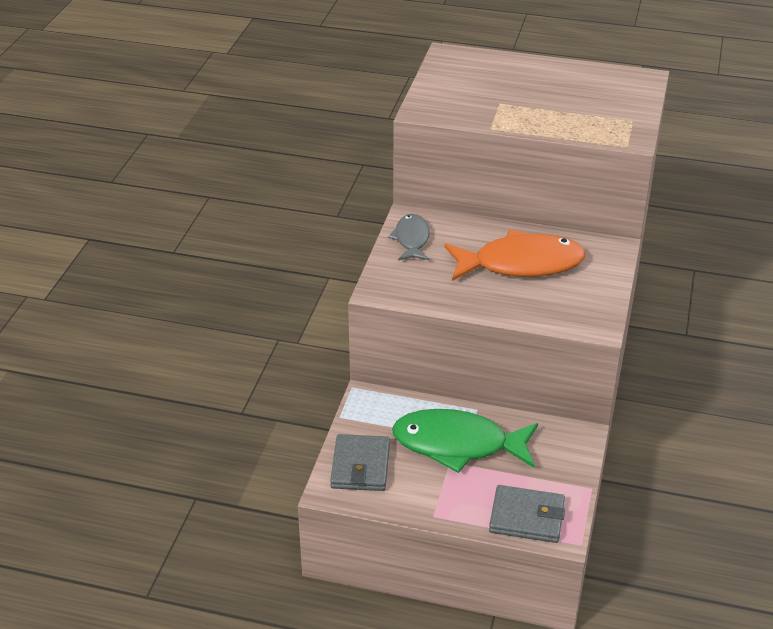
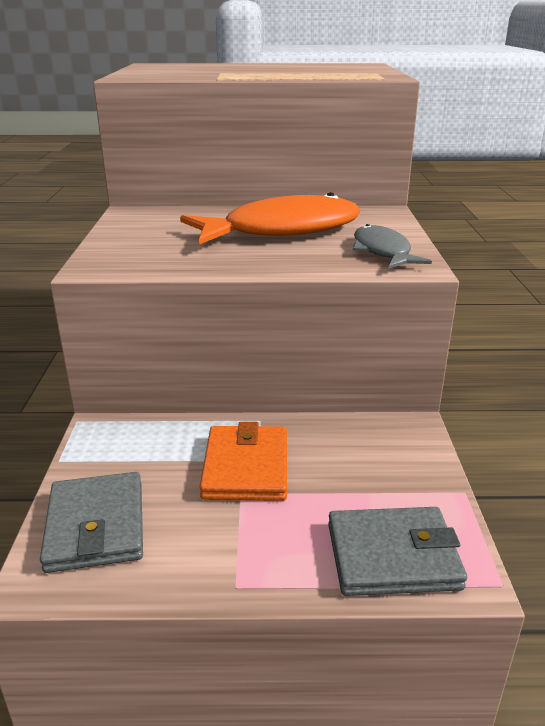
camera: 15 degrees left, 10 degrees down
(411, 239) = (136, 226): grey fish -> grey fish (382, 251)
(457, 444) = (246, 468): green fish -> orange wallet

